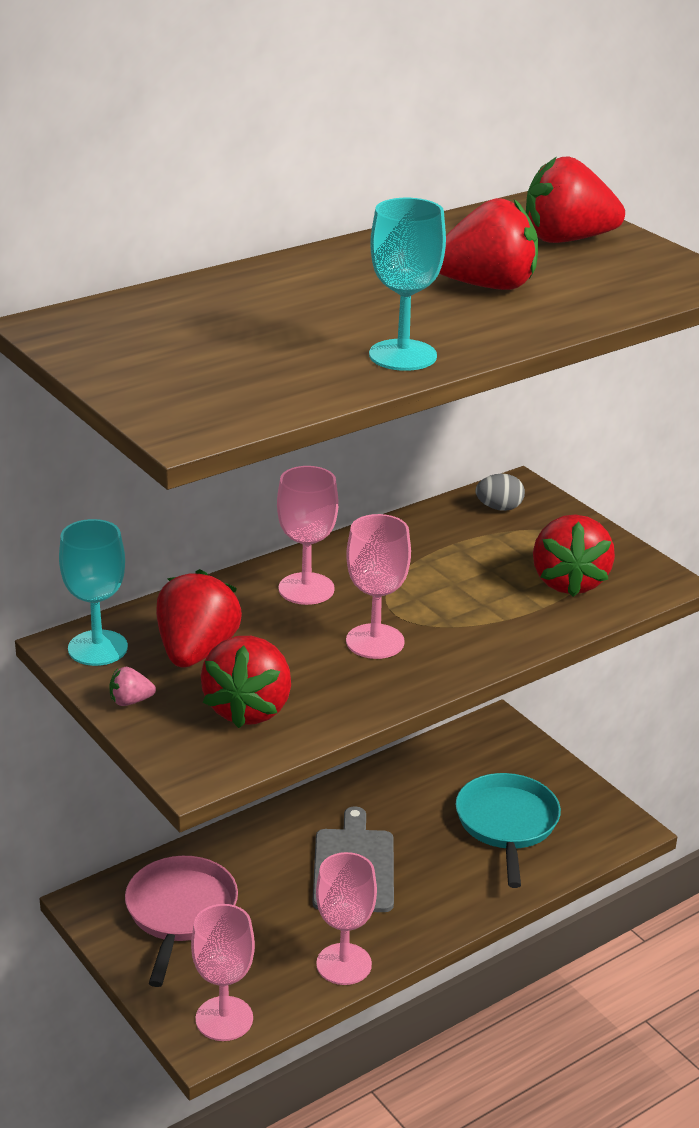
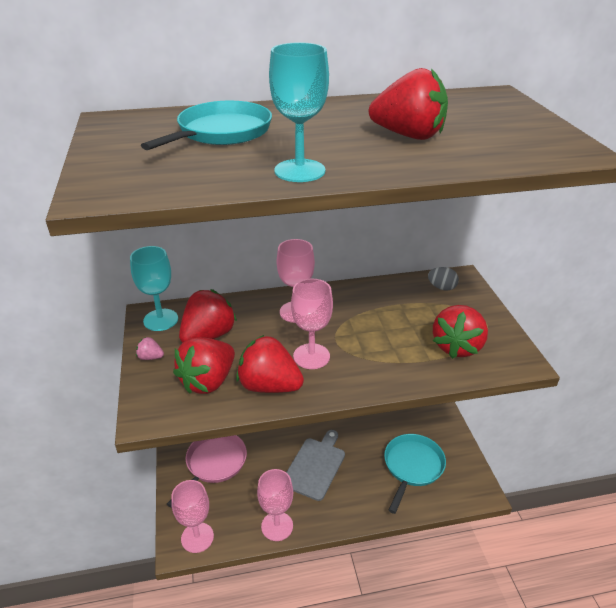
camera: 25 degrees right, 5 degrees up
(240, 320) = (221, 132): none -> turquoise pan
(566, 240) = (493, 115): red strawberry -> red strawberry (269, 386)

